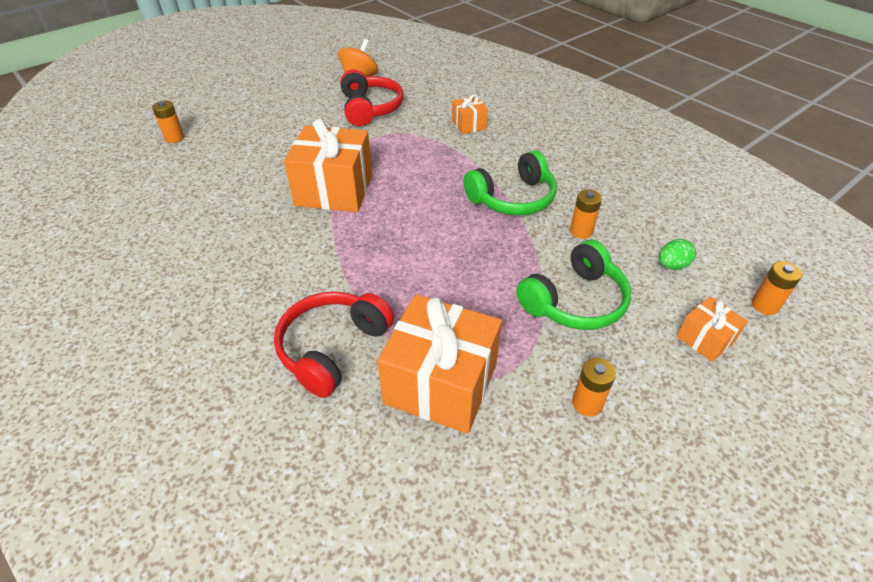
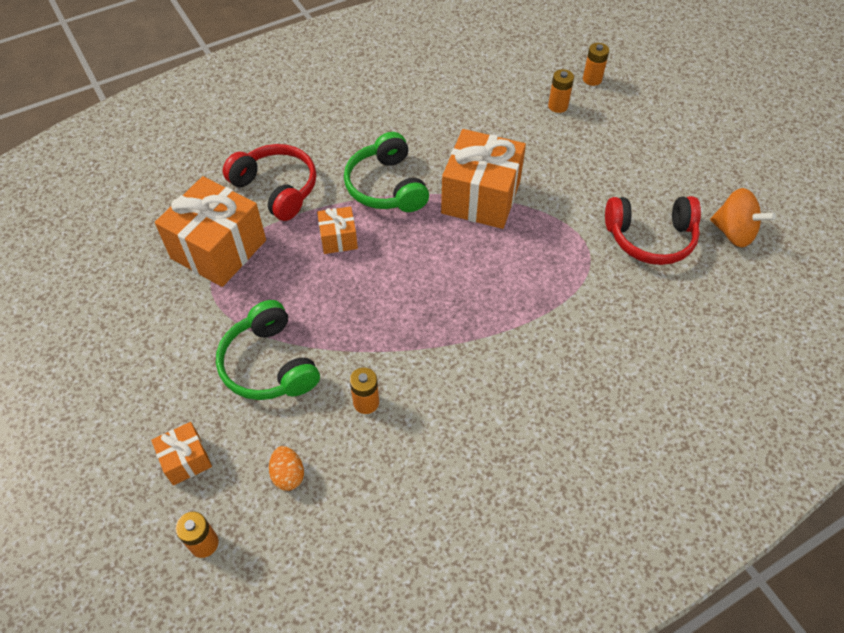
camera: 100 degrees right, 10 degrees up
(469, 125) = (603, 337): orange gift -> orange gift (338, 239)
(512, 198) = (438, 350): green headphones -> green headphones (387, 186)
(587, 403) = (162, 339): orange battery -> orange battery (558, 106)
(672, 265) = (288, 475): green egg -> orange egg

